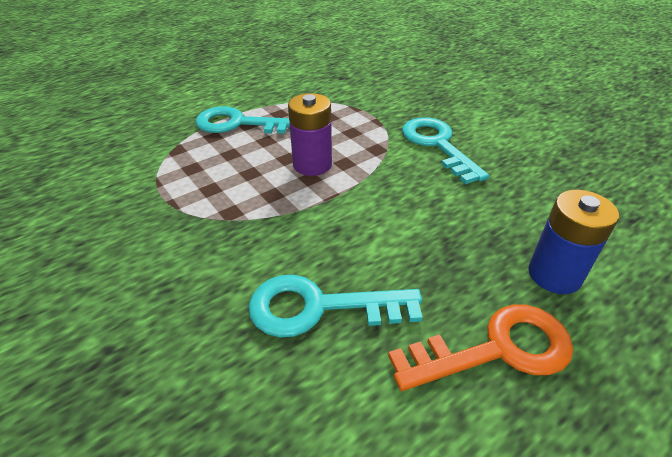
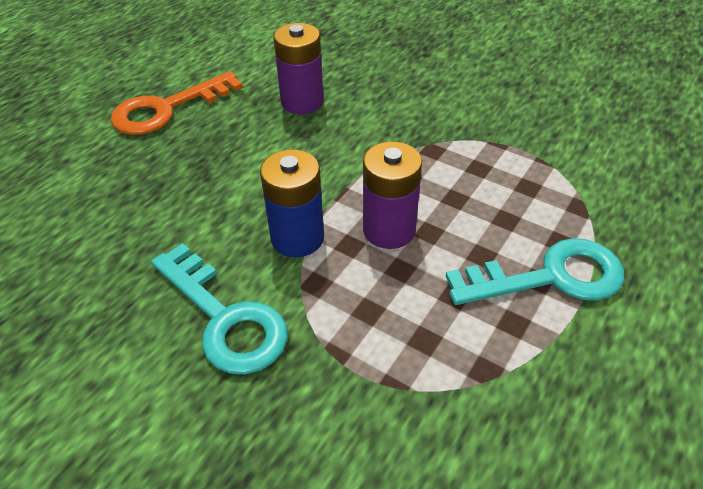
camera: 160 degrees right, 5 degrees up
(319, 307) = (302, 102): turquoise key -> purple battery
(554, 275) = (105, 169): blue battery -> blue battery (297, 238)

